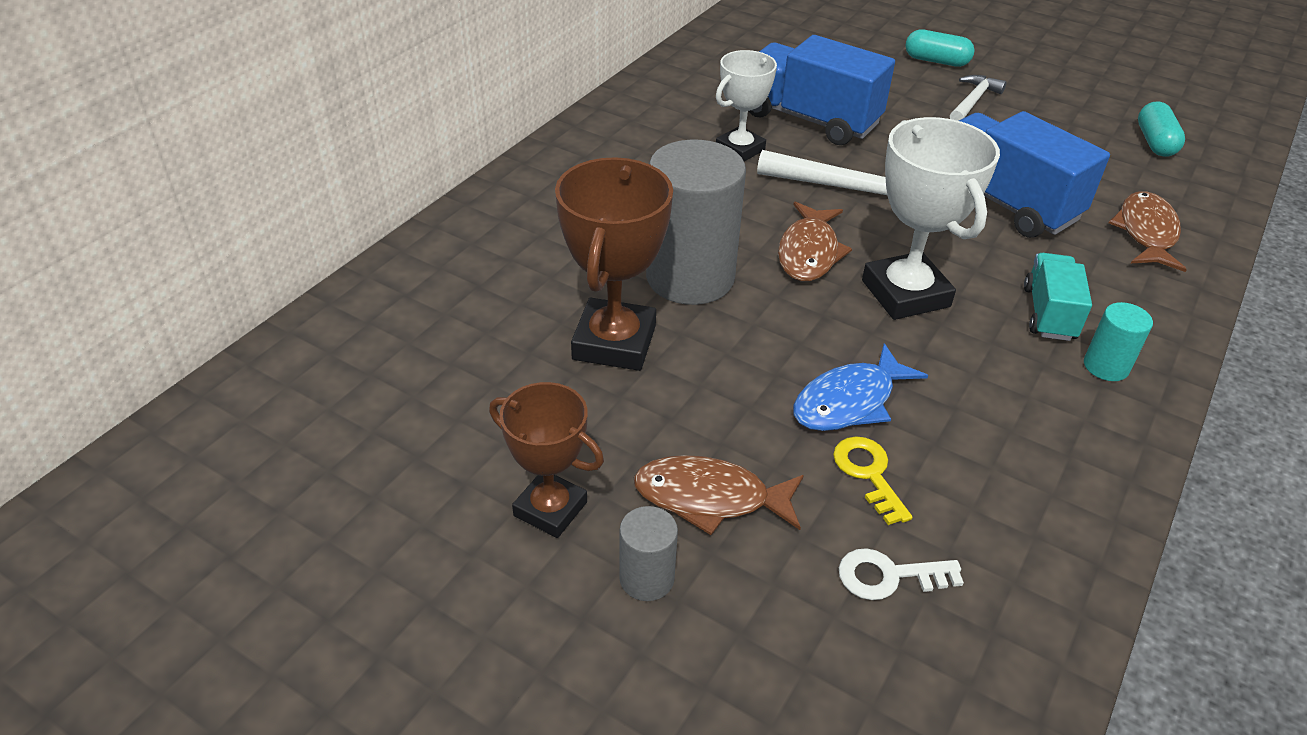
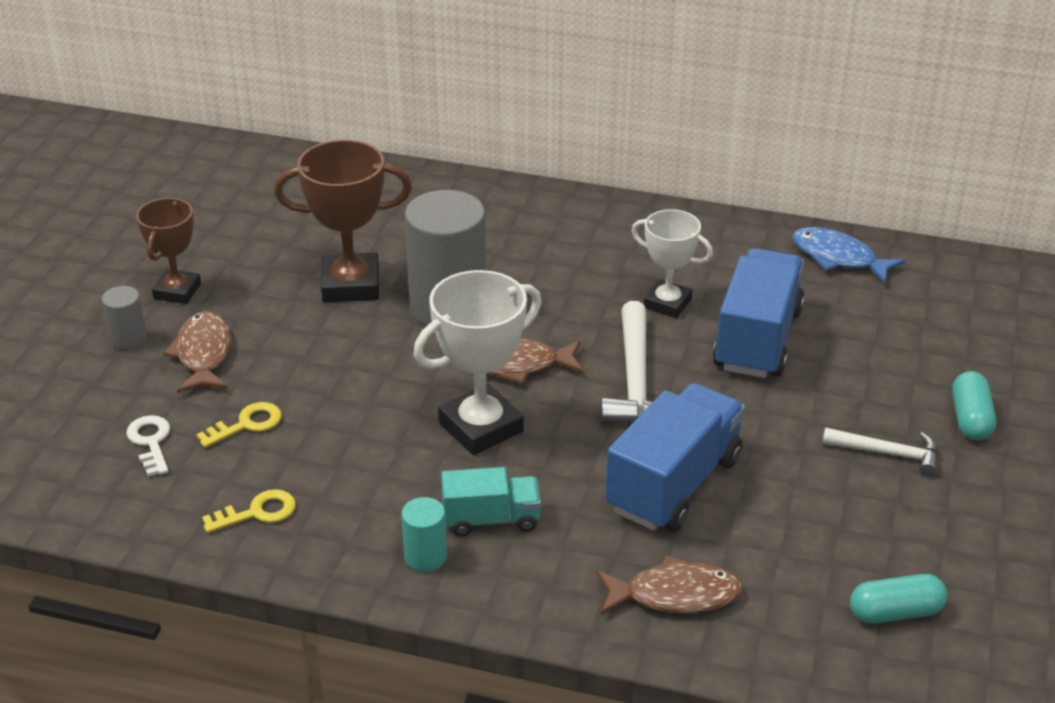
camera: 75 degrees right, 5 degrees down
(849, 401) = (324, 407): blue fish -> blue fish (838, 258)
(1035, 486) = (257, 512): none -> yellow key

